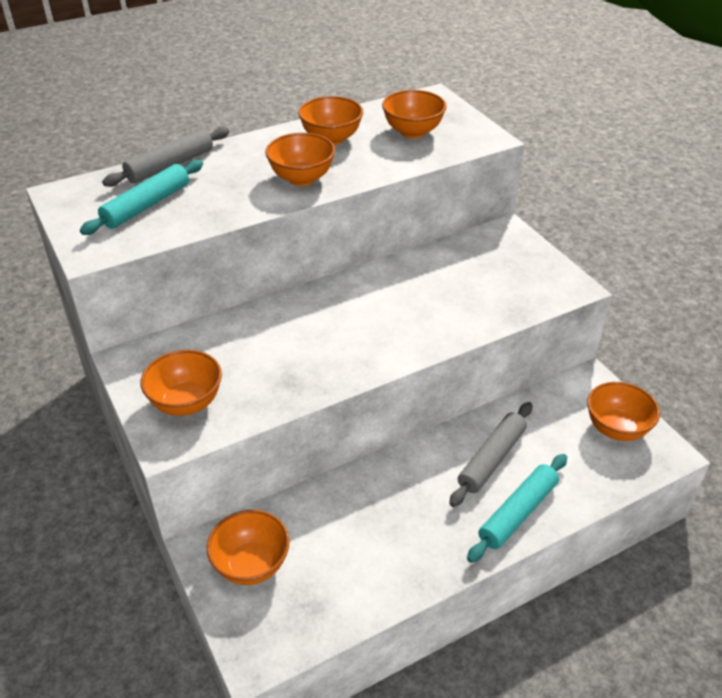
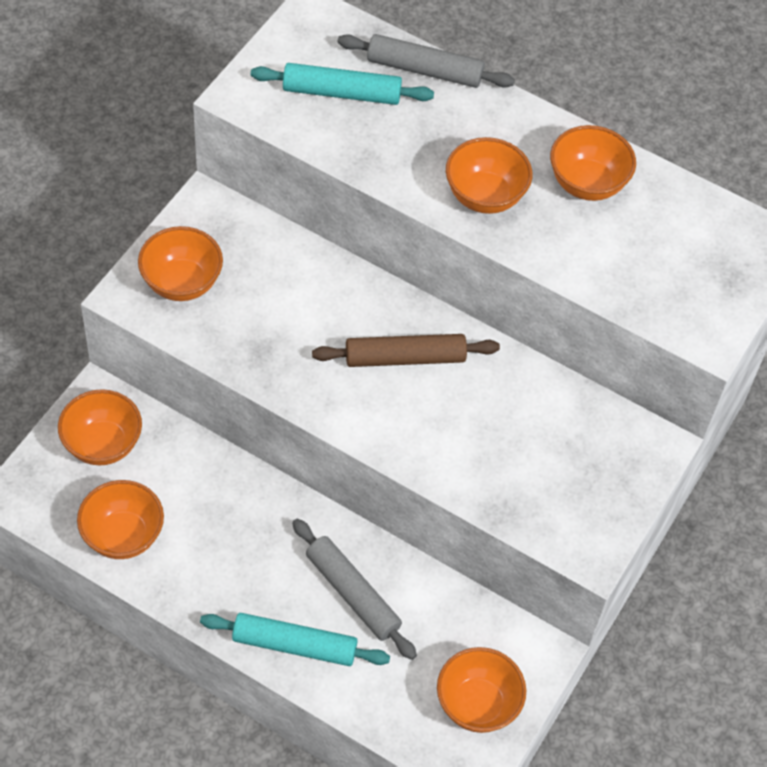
camera: 55 degrees right, 15 degrees up
(358, 310) = (405, 358): none -> brown rolling pin
(413, 132) = (664, 255): orange bowl -> orange bowl (123, 535)
(491, 459) = (353, 593): grey rolling pin -> grey rolling pin turned 45 degrees clockwise

